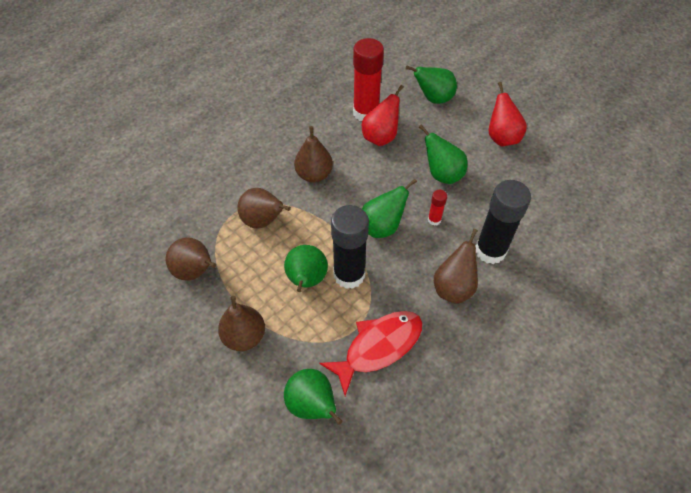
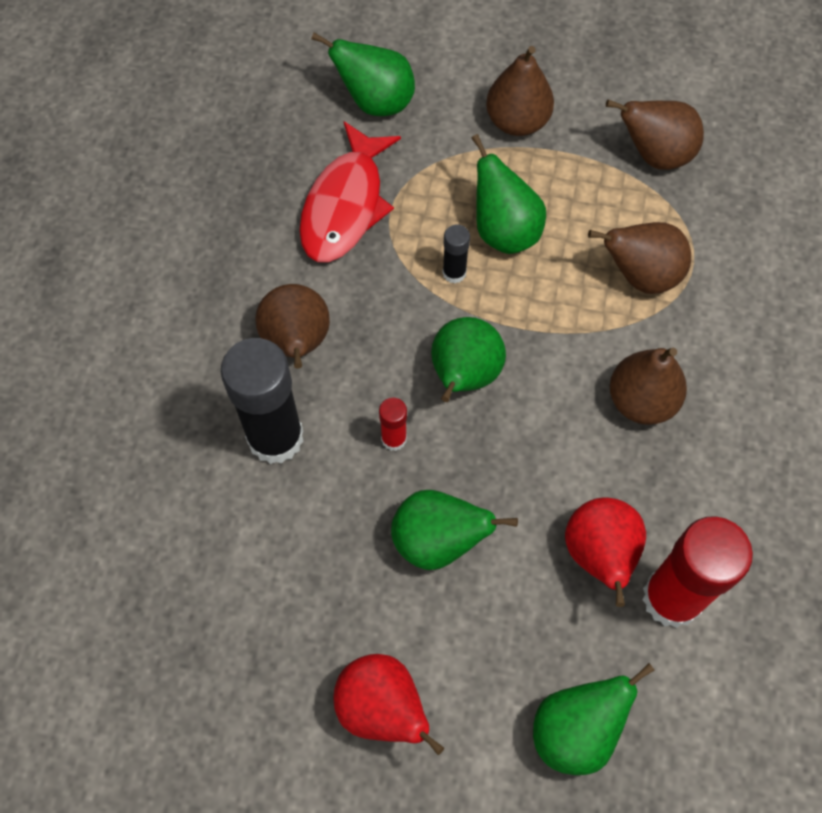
camera: 145 degrees right, 10 degrees up
(349, 275) = (454, 273): black glue stick -> black glue stick, size x0.45

